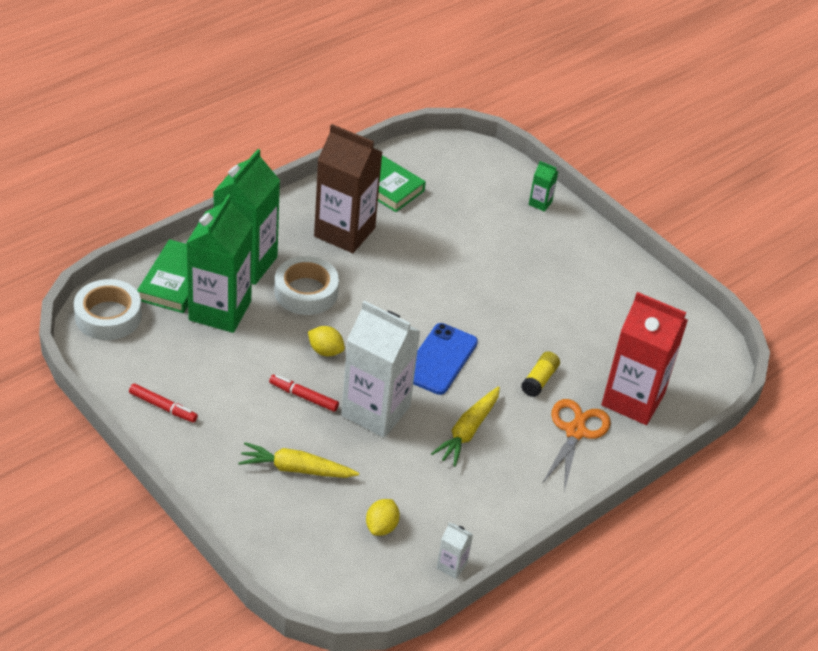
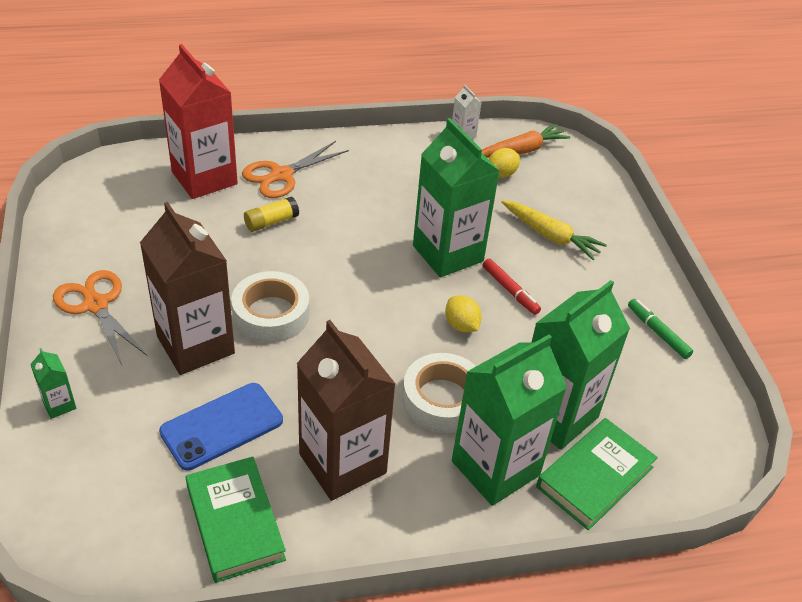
camera: 150 degrees left, 0 degrees up
(108, 316) = (694, 459): white tape -> white tape (271, 314)
(163, 407) = (658, 332): red marker -> green marker
(375, 411) = (448, 253): white carton -> green carton
(379, 571) = (521, 150): none -> orange carrot
(440, 359) = (349, 274): blue phone -> blue phone (222, 426)
(468, 431) = (375, 208): yellow carrot -> none
(498, 265) = (195, 345): none -> brown carton
(590, 266) = (96, 305): none -> orange scissors

